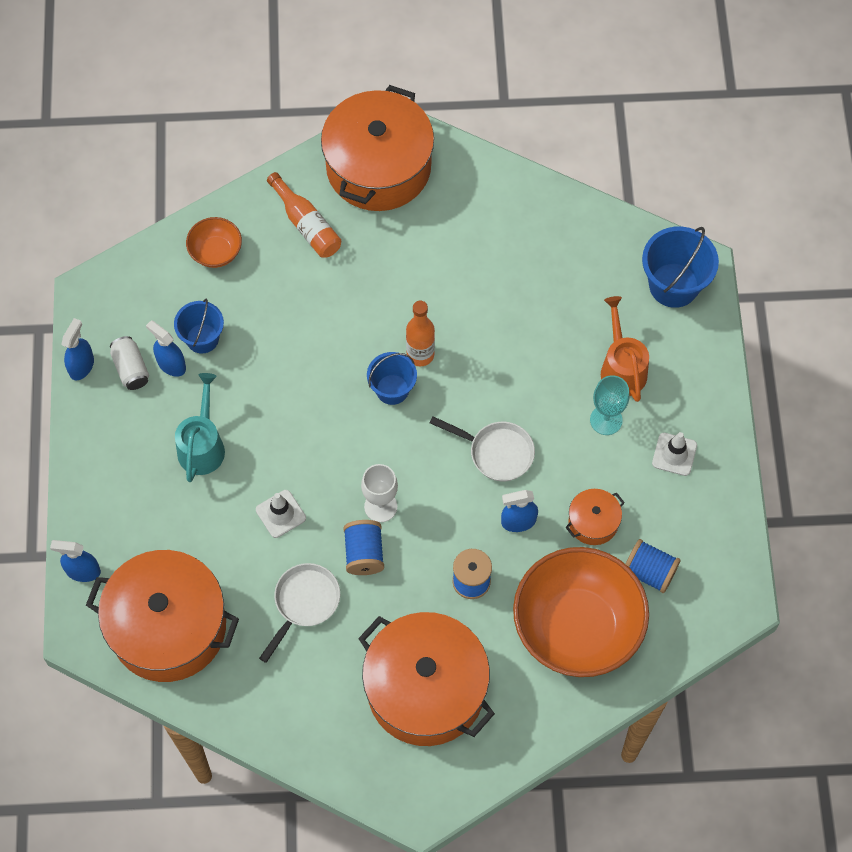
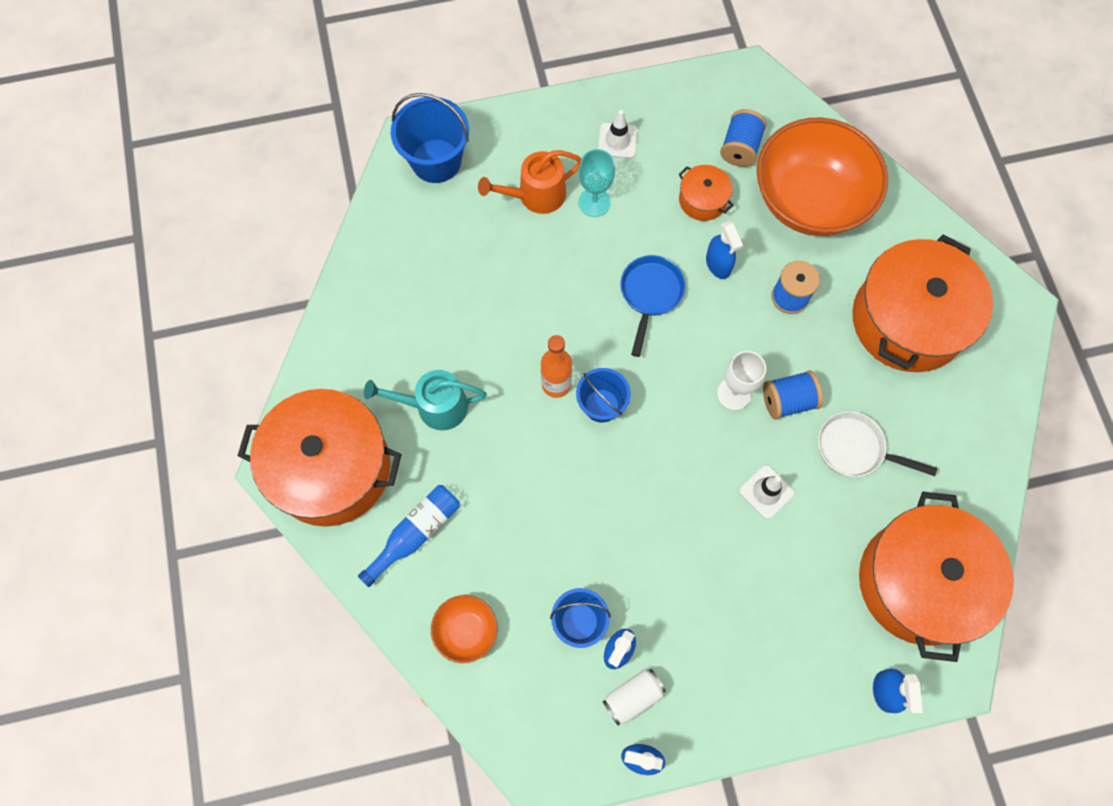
camera: 100 degrees left, 5 degrees up
(202, 446) = (708, 592): turquoise watering can -> turquoise watering can (435, 406)
(306, 224) = (416, 533): orange bottle -> blue bottle
(496, 452) = (650, 294): white pan -> blue pan

